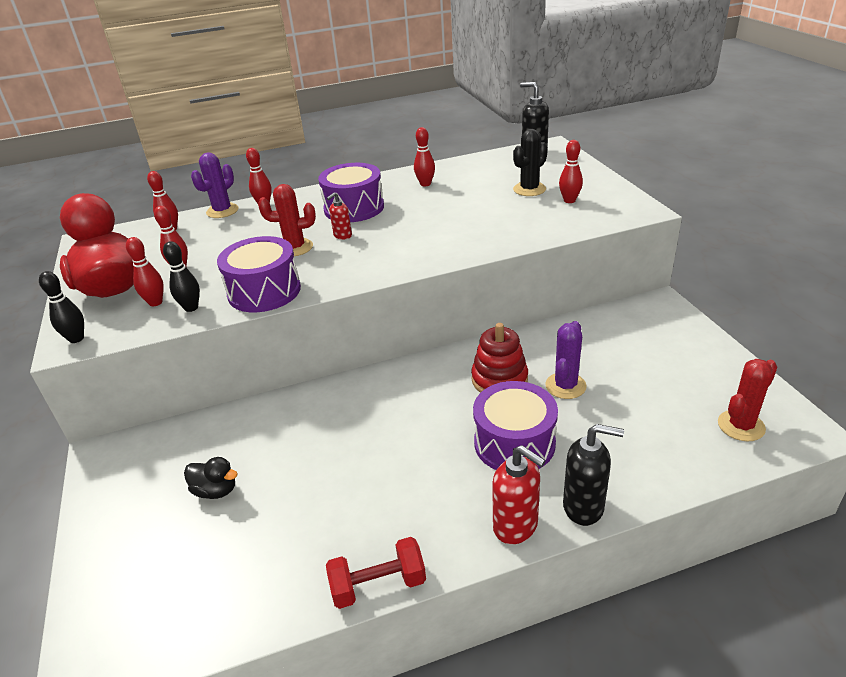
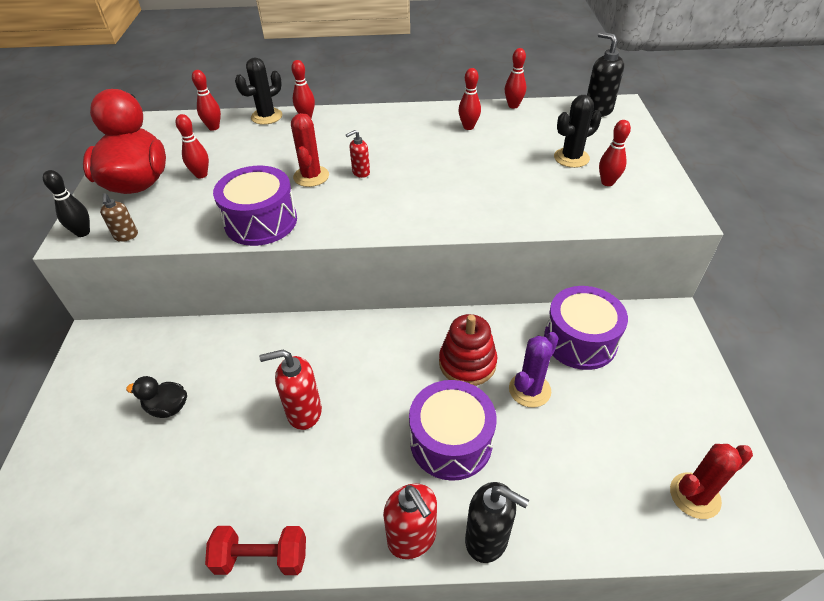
camera: 15 degrees right, 10 degrees up
(127, 331) = (126, 236): none -> brown soap dispenser
(155, 302) = (163, 209): red bowling pin -> red bowling pin (513, 106)
(191, 308) = (190, 223): black bowling pin -> none
(216, 490) = (167, 407): black duck -> black duck turned 150 degrees clockwise
(222, 211) = (266, 116): purple cactus -> black cactus
(295, 248) = (311, 176): red cactus -> red cactus turned 75 degrees clockwise
(354, 208) = (386, 141): purple drum -> purple drum (580, 340)
(361, 457) = (303, 412): none -> red soap dispenser

